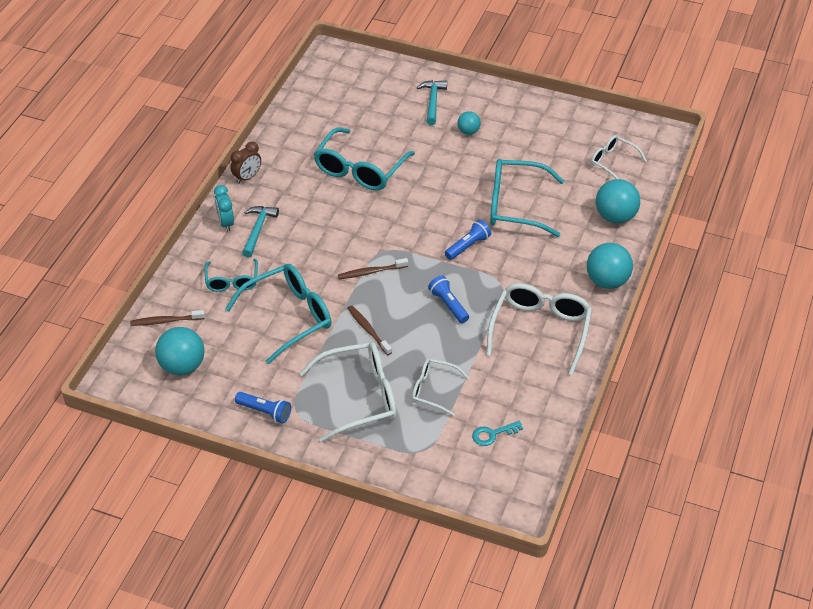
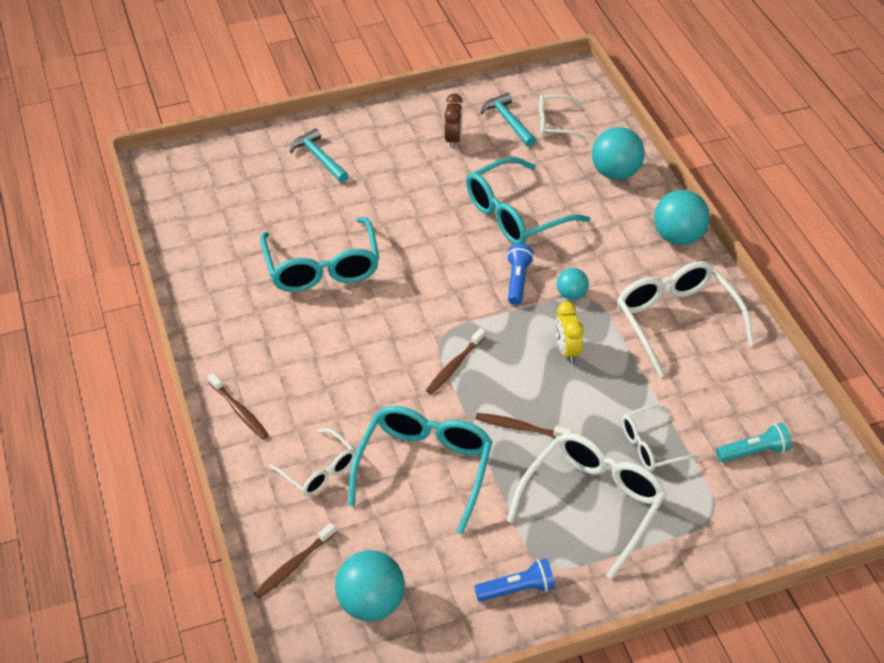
camera: 40 degrees left, 0 degrees up
(226, 223) = (239, 411): turquoise clock -> brown toothbrush
(232, 281) = (318, 470): turquoise glasses -> white glasses
(247, 177) = (208, 347): brown clock -> brown clock (453, 139)
(258, 230) = (284, 396): turquoise hammer -> turquoise hammer (508, 121)
(448, 305) = (566, 351): blue flashlight -> yellow clock
(468, 131) = (388, 168): turquoise ball -> turquoise ball (571, 294)
(492, 434) = (754, 452): turquoise key -> turquoise flashlight

